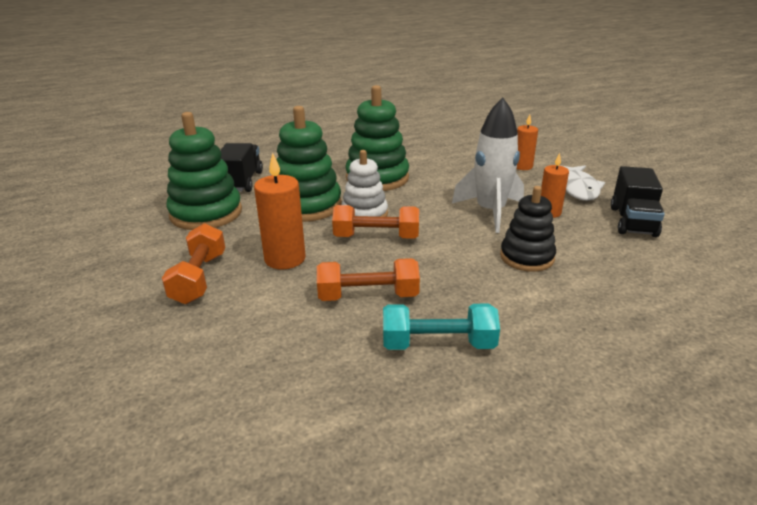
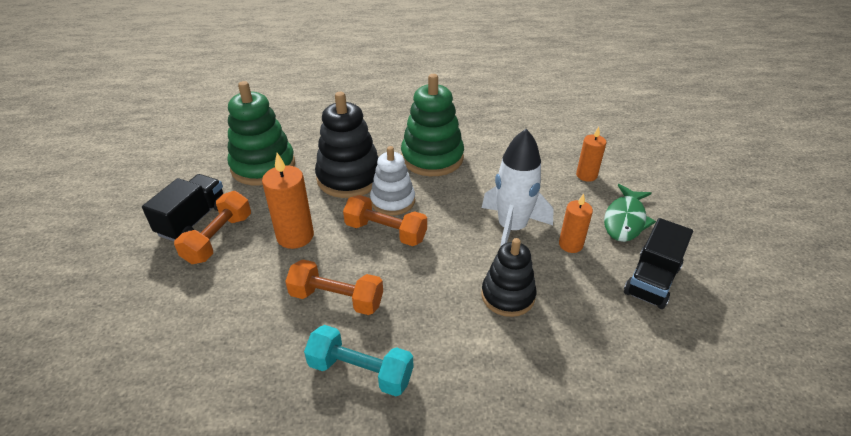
camera: 20 degrees right, 10 degrees up
(241, 182) = (312, 135): black truck -> black truck (193, 220)
(307, 206) = (349, 178): green stacking toy -> black stacking toy
(578, 188) = (625, 220): white fish -> green fish

